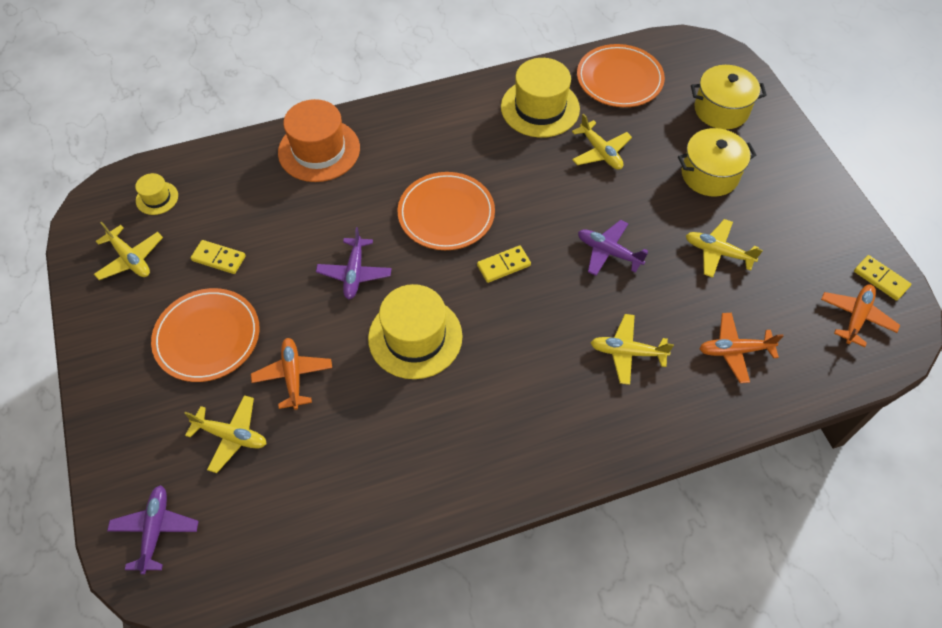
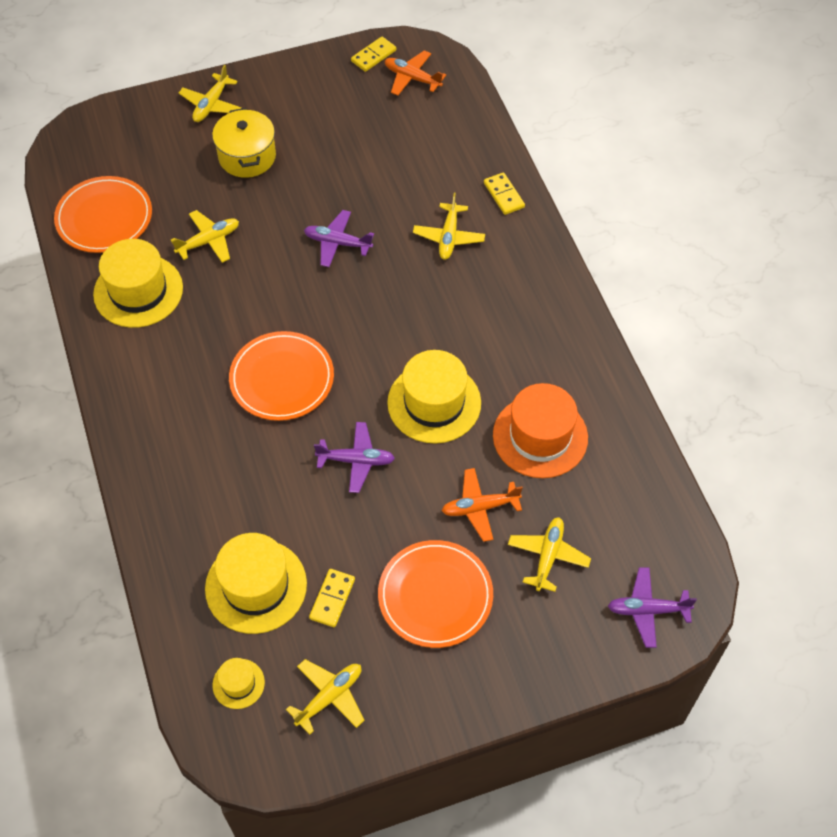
camera: 90 degrees left, 0 degrees up
(240, 205) = (256, 586): none -> yellow hat
(319, 150) = (178, 509): orange hat -> orange hat (540, 436)
(503, 265) = (350, 328): yellow domino -> yellow domino (504, 195)
(608, 252) = (337, 243): purple plane -> purple plane turned 75 degrees clockwise
(718, 252) = (341, 161): yellow plane -> yellow plane (211, 104)
(721, 110) = (161, 138): yellow pot -> none
(734, 351) = (446, 162): orange plane -> none

